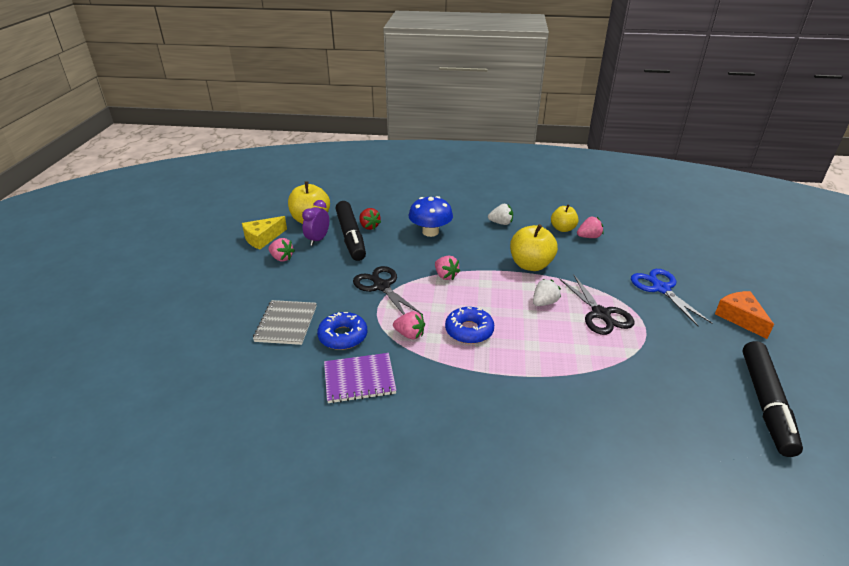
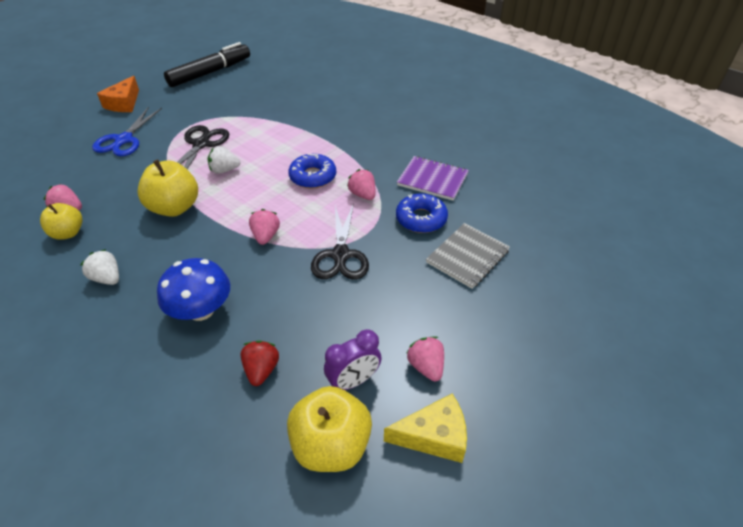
camera: 145 degrees left, 10 degrees up
(350, 237) = (305, 360): black marker -> none

